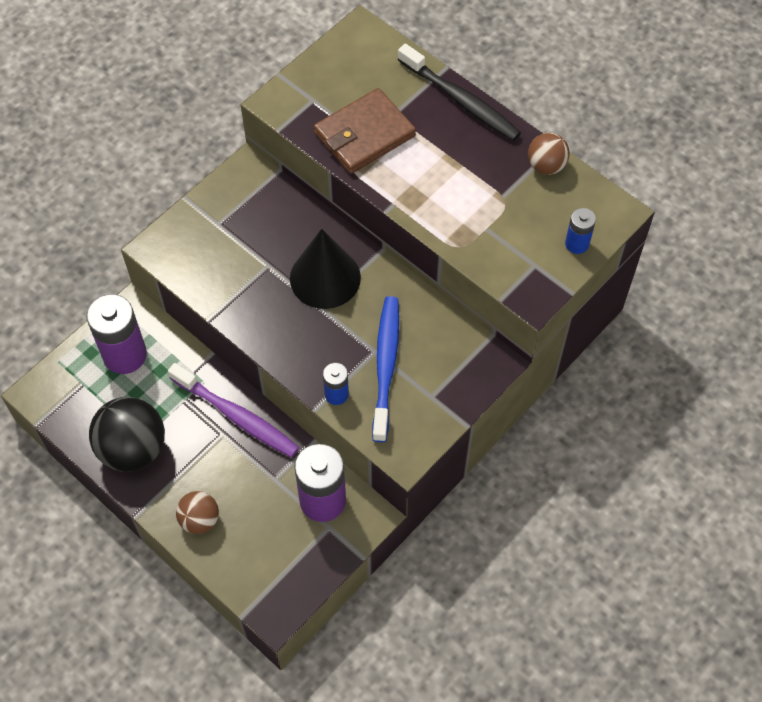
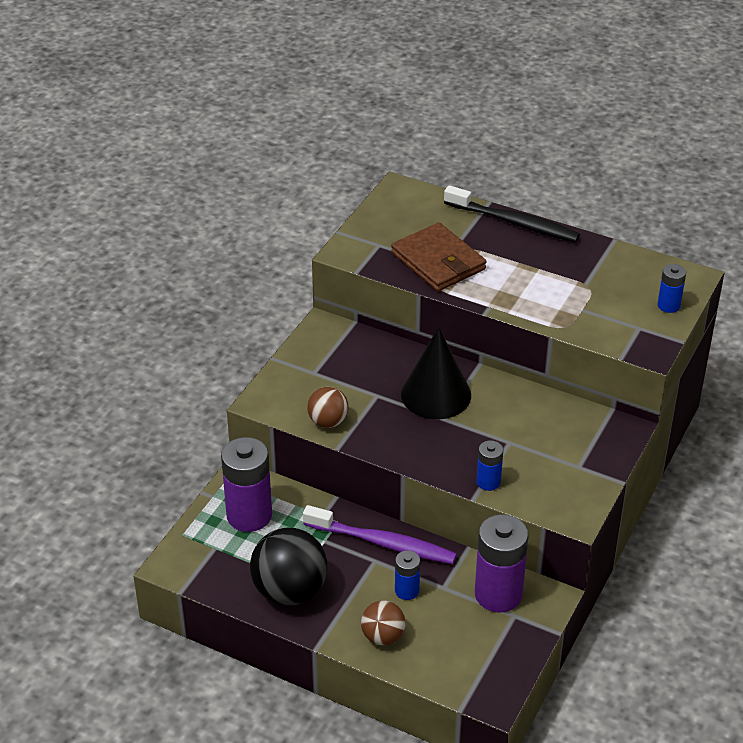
camera: 15 degrees left, 20 degrees down
(239, 475) = (407, 591): none -> blue battery
(364, 134) = (438, 261): brown wallet -> brown wallet turned 75 degrees counterclockwise
(385, 366) = (524, 451): blue toothbrush -> none
(546, 165) = (613, 255): brown ball -> brown ball (328, 422)

